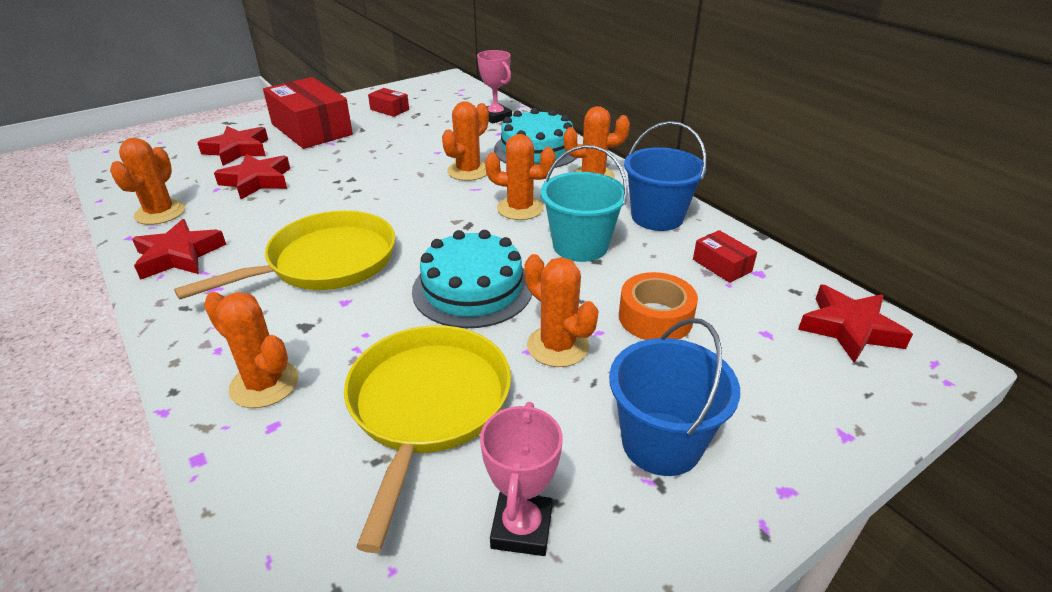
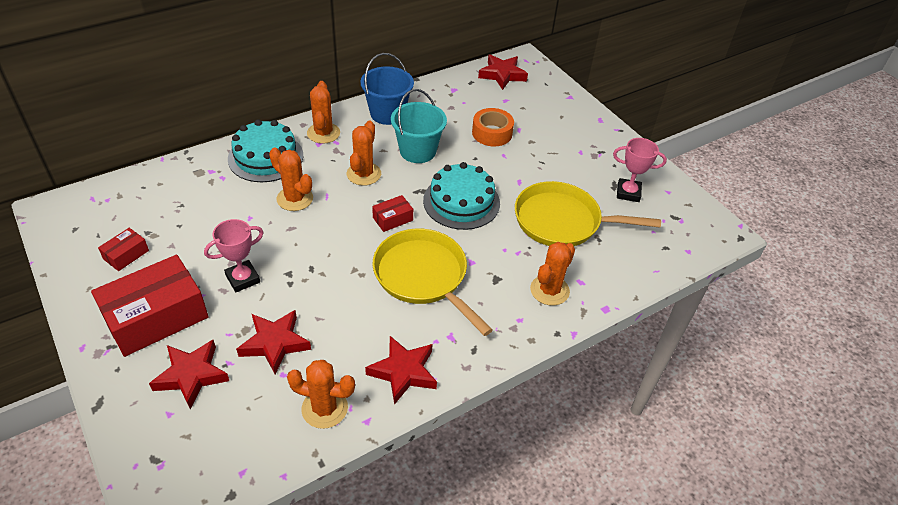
camera: 90 degrees left, 10 degrees up
(495, 117) = (183, 177): pink trophy -> pink trophy (243, 279)
(558, 346) = (515, 171): orange cactus -> none
(661, 443) = (579, 147): blue bucket -> none
(722, 265) = (445, 100): red box -> red box (393, 219)

